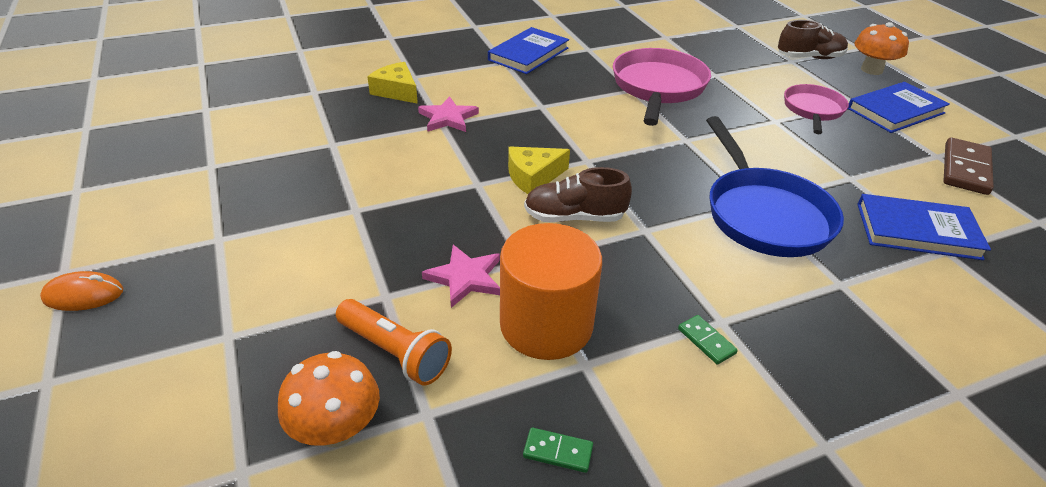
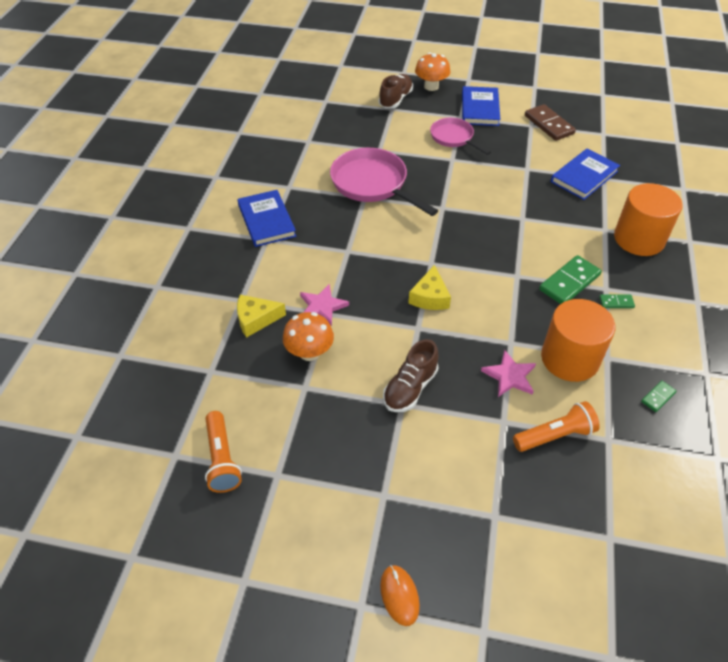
camera: 55 degrees left, 10 degrees up
(83, 295) = (399, 595): orange mouse -> orange mouse turned 45 degrees counterclockwise
(214, 132) = (222, 459): none -> orange flashlight
(336, 429) = (600, 484): orange mushroom -> orange mushroom (309, 352)
(574, 217) = (485, 299): brown shoe -> brown shoe (410, 388)
(689, 280) = (569, 282): none -> green domino
(764, 214) = (535, 221): blue pan -> none
(873, 327) = (639, 239): none -> orange cylinder

